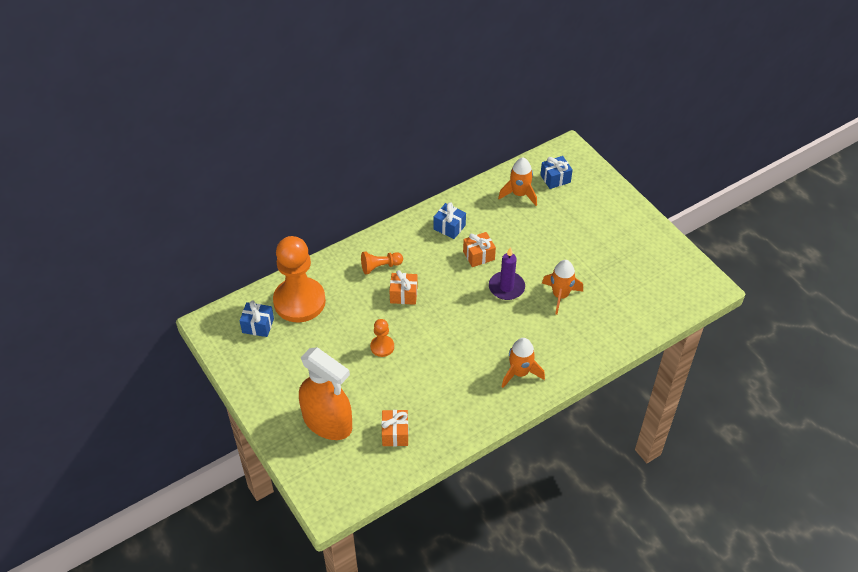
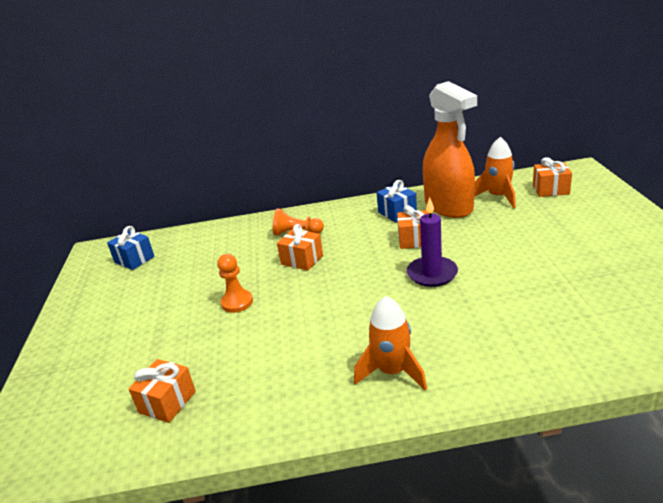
camera: 30 degrees right, 20 degrees down
(299, 301) = (192, 247): orange pawn -> none
(327, 422) = (105, 365): orange spray bottle -> orange spray bottle (448, 206)
(555, 178) = (550, 189): blue gift -> orange gift
(560, 295) = (504, 294): orange rocket -> none

